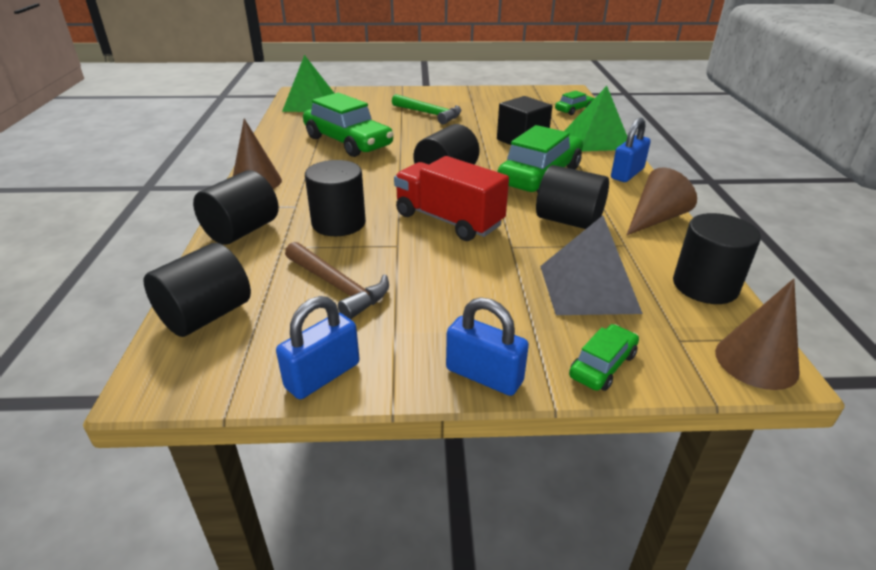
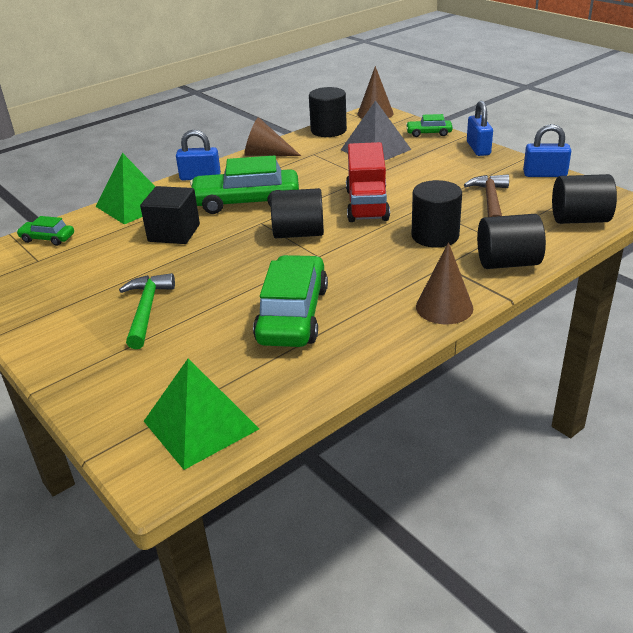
camera: 125 degrees left, 0 degrees up
(568, 221) = (307, 173): black cylinder -> none

